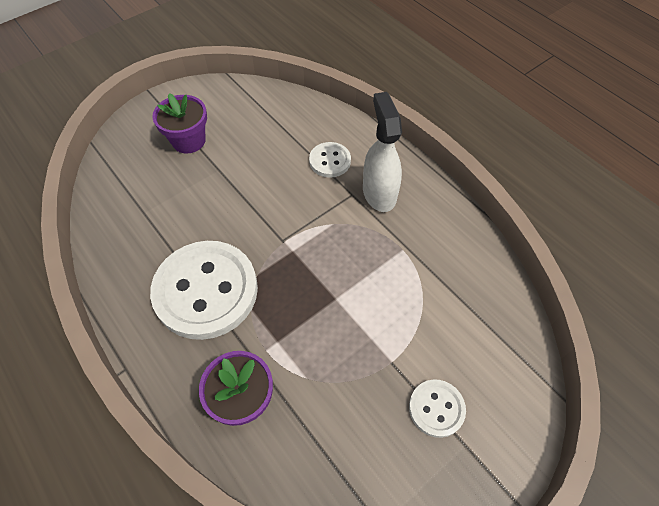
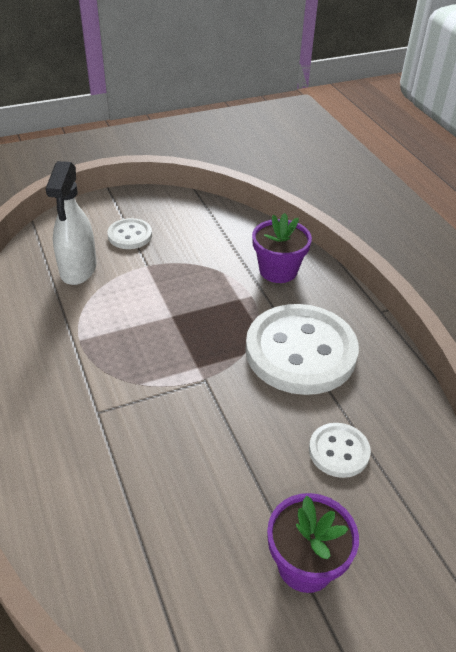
camera: 165 degrees left, 15 degrees down
(330, 161) = (100, 466): white button -> white button (338, 451)
(379, 193) = (63, 404): white spray bottle -> white spray bottle (78, 270)

